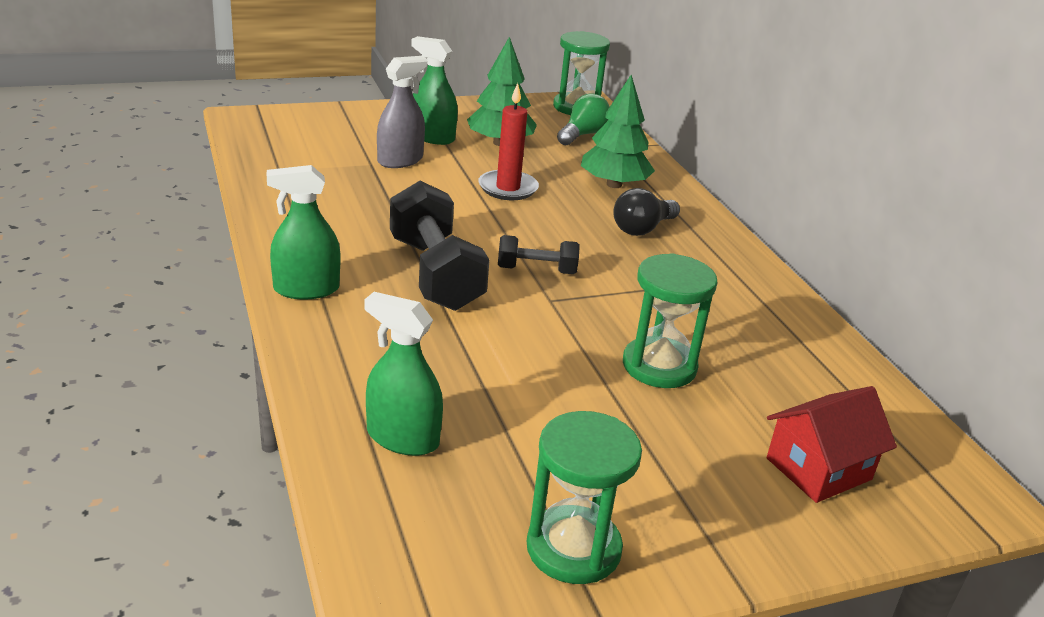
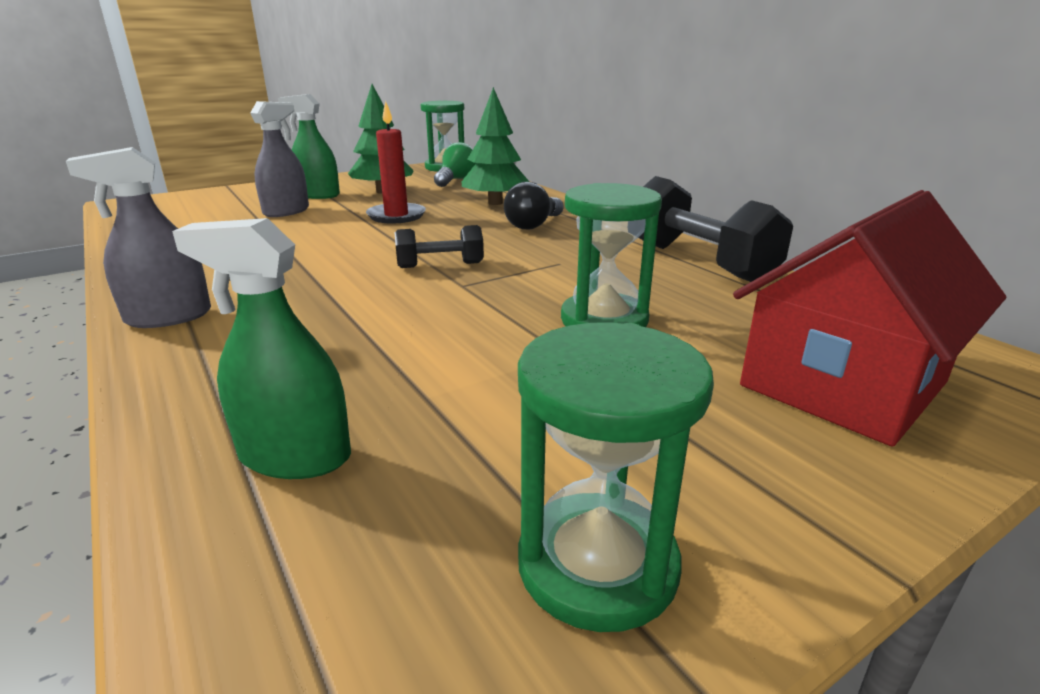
camera: 10 degrees left, 5 degrees down
(306, 289) = (168, 317): green spray bottle -> grey spray bottle
(435, 274) = (329, 282): black dumbbell -> black dumbbell (698, 262)
(818, 469) = (842, 384): red house -> red house, size x1.58

